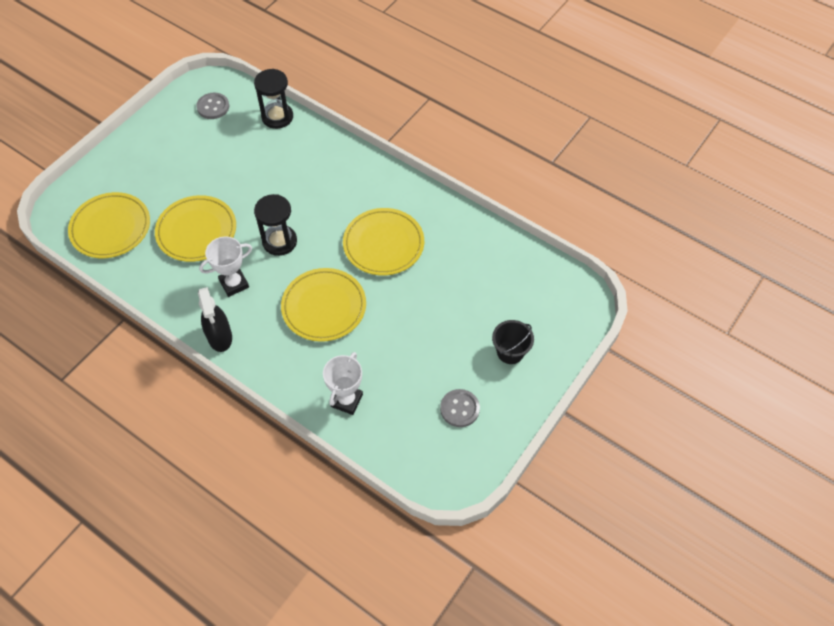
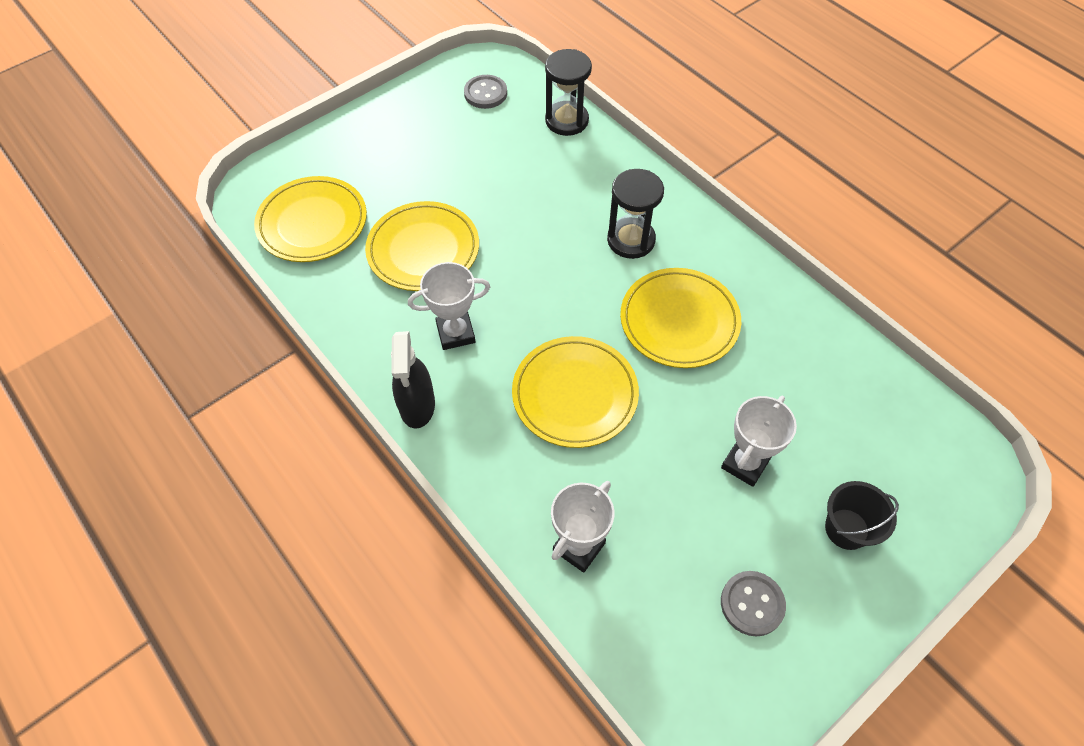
camera: 15 degrees right, 0 degrees up
(279, 241) = (532, 287): black hourglass -> black hourglass (631, 240)
(442, 326) = (745, 464): none -> white trophy

